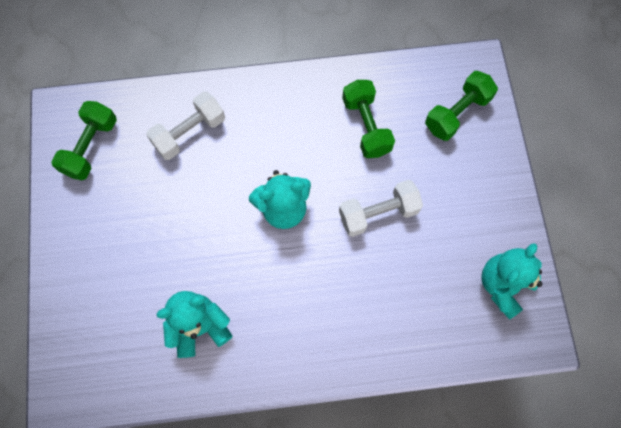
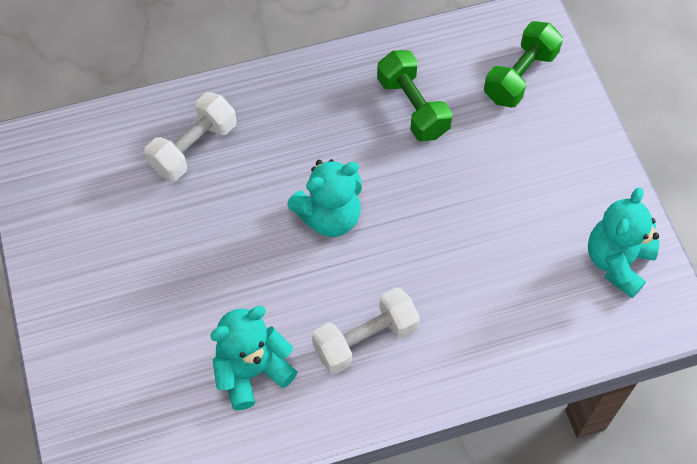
camera: 10 degrees left, 10 degrees down
(90, 147) = (71, 183): green dumbbell -> none
(378, 213) = (448, 204): white dumbbell -> white dumbbell (365, 339)

